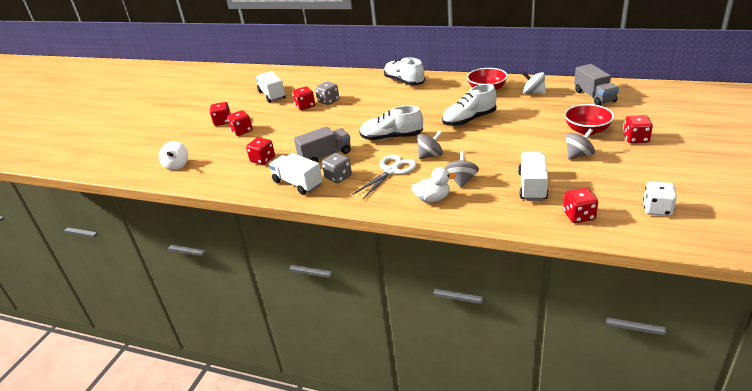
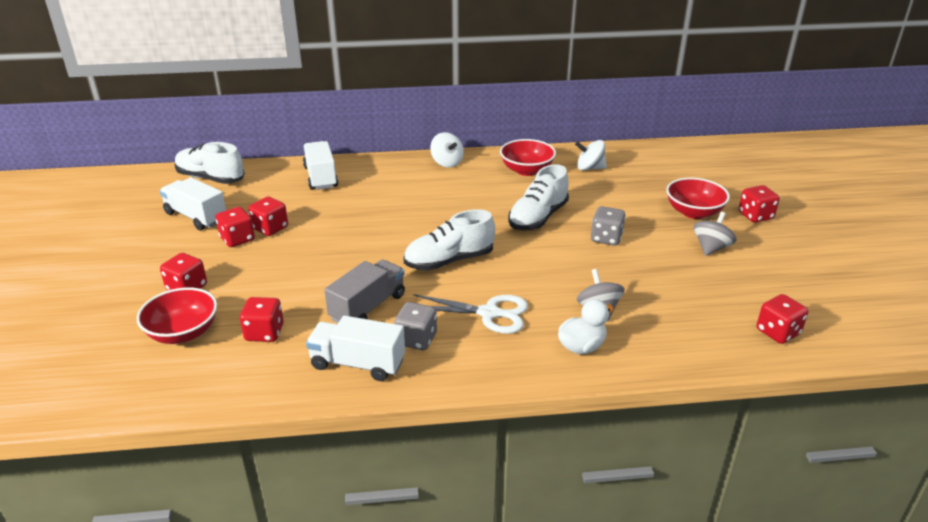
camera: 30 degrees left, 0 degrees up
(177, 165) = (102, 374): white spinning top -> white spinning top (447, 163)
(223, 122) = (136, 276): red dice -> red dice (237, 239)
(225, 153) = (183, 333): none -> red bowl
(328, 101) = (304, 215): grey dice -> grey dice (606, 238)
(391, 171) = (489, 313): white scissors -> white scissors turned 90 degrees clockwise
(404, 82) = (400, 170): white shoe -> white shoe (211, 178)
(430, 155) = (526, 280): grey spinning top -> none
(532, 186) = (692, 302): white truck -> white truck (320, 177)
(594, 96) = (665, 165): grey truck -> none
(657, 209) = (851, 305): white dice -> none

